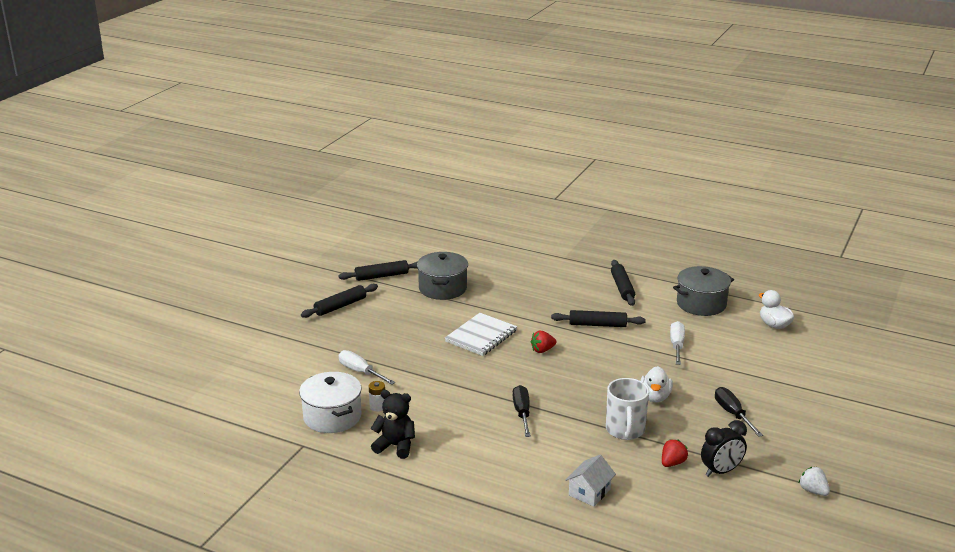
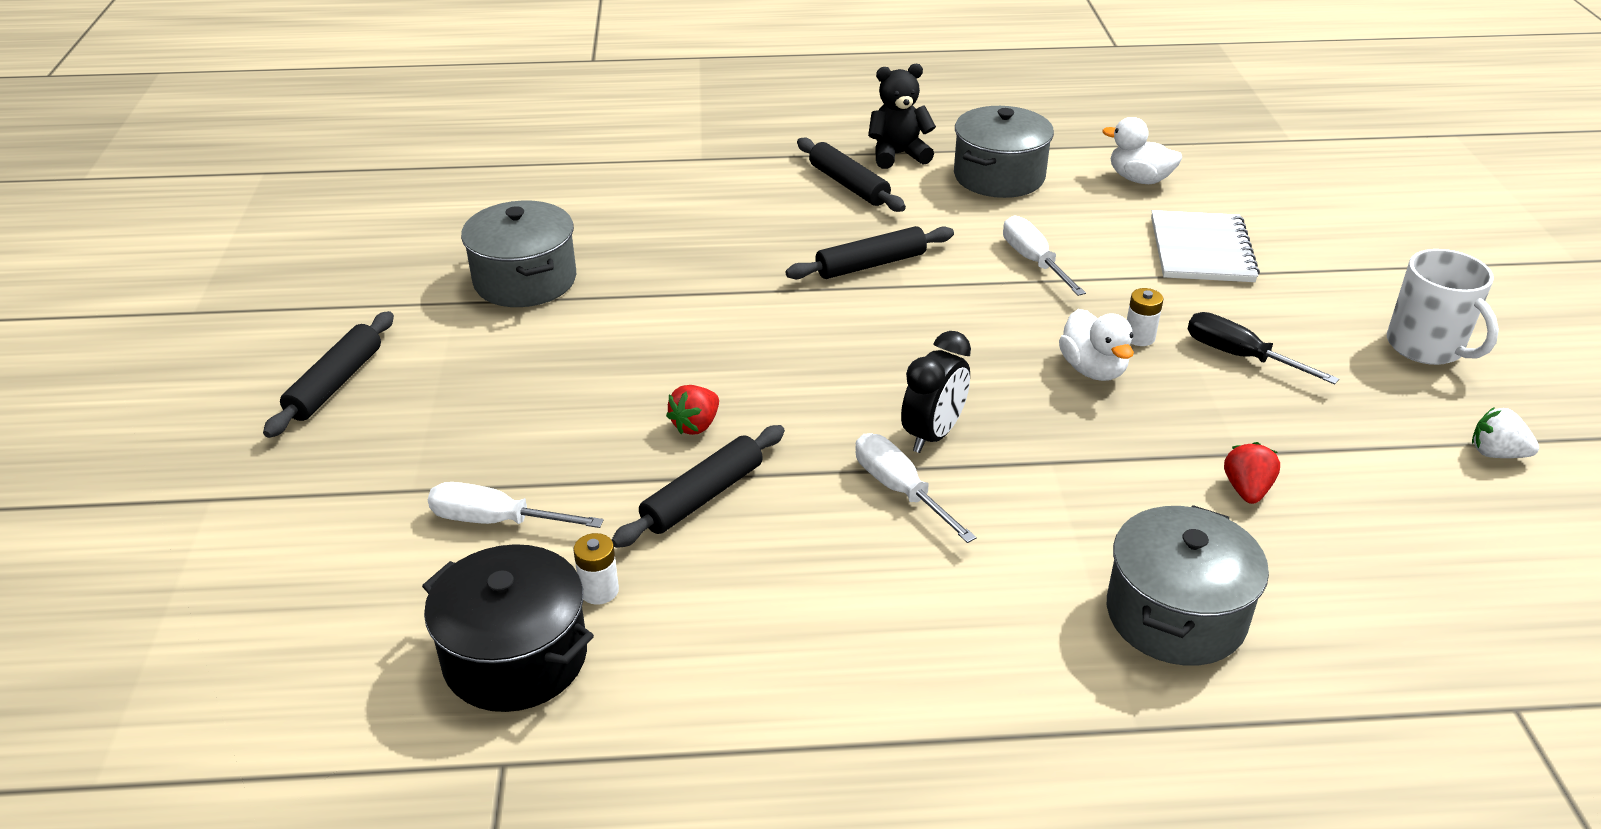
camera: 30 degrees left, 10 degrees up
(332, 417) = (515, 657): white pot -> black pot
(381, 276) = (377, 292): black rolling pin -> black rolling pin (702, 497)
(395, 446) = (715, 673): black teddy bear -> black teddy bear (898, 155)
(481, 336) = (682, 355): white notebook -> white notebook (1201, 250)
(522, 412) = (899, 489): black screwdriver -> white screwdriver
(542, 350) = (820, 345): red strawberry -> red strawberry (695, 425)
(589, 492) = (1175, 615): white house -> grey pot
(625, 430) = (1109, 455): white mug -> white mug (1426, 347)
(692, 391) = (1139, 337): none -> white battery
(721, 471) = (1334, 474): black clock -> black clock (933, 435)

